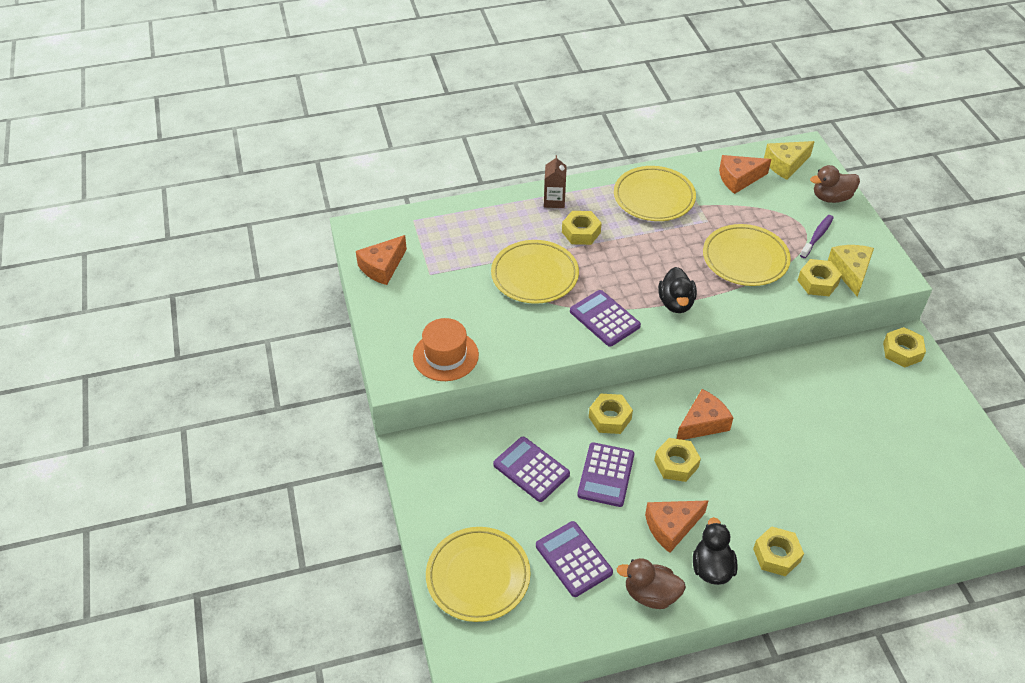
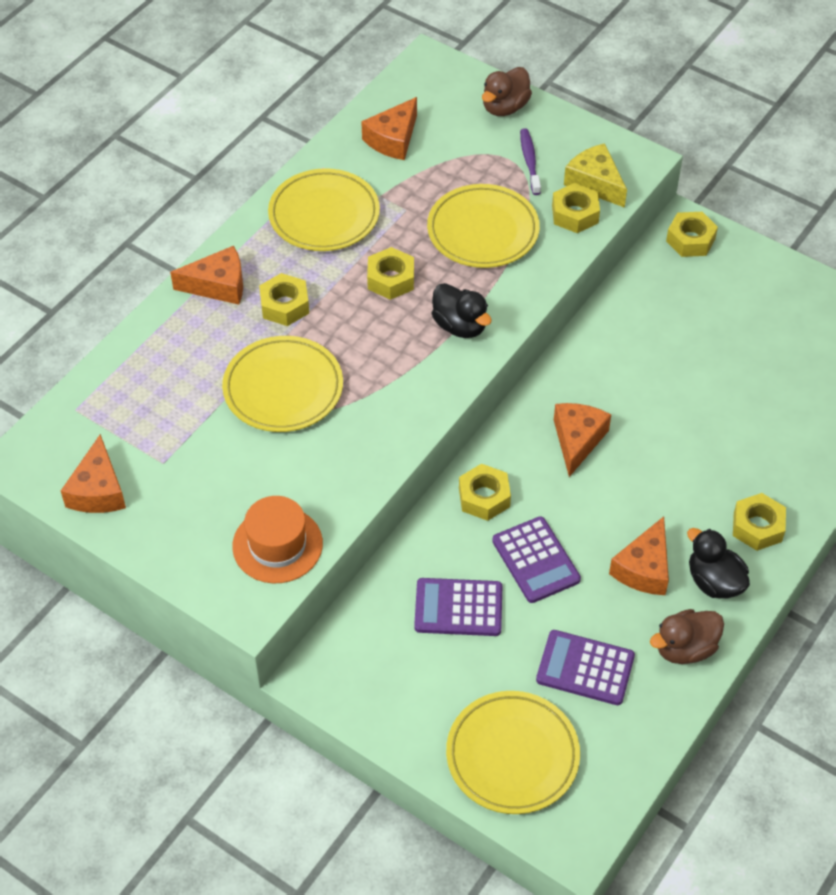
camera: 40 degrees left, 5 degrees up
(554, 201) = (218, 285): brown carton -> orange cheese
(604, 319) = (404, 390): purple calculator -> none
(676, 464) = (590, 501): yellow nut -> yellow nut (391, 279)
(786, 165) = (426, 93): yellow cheese -> none

